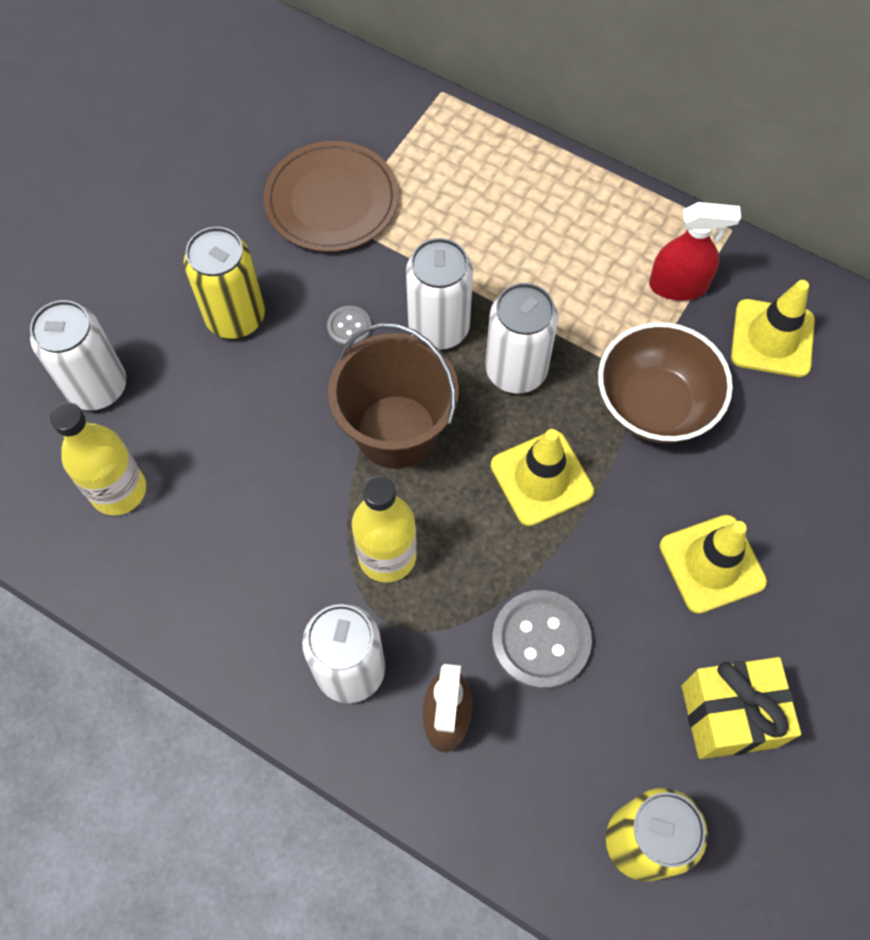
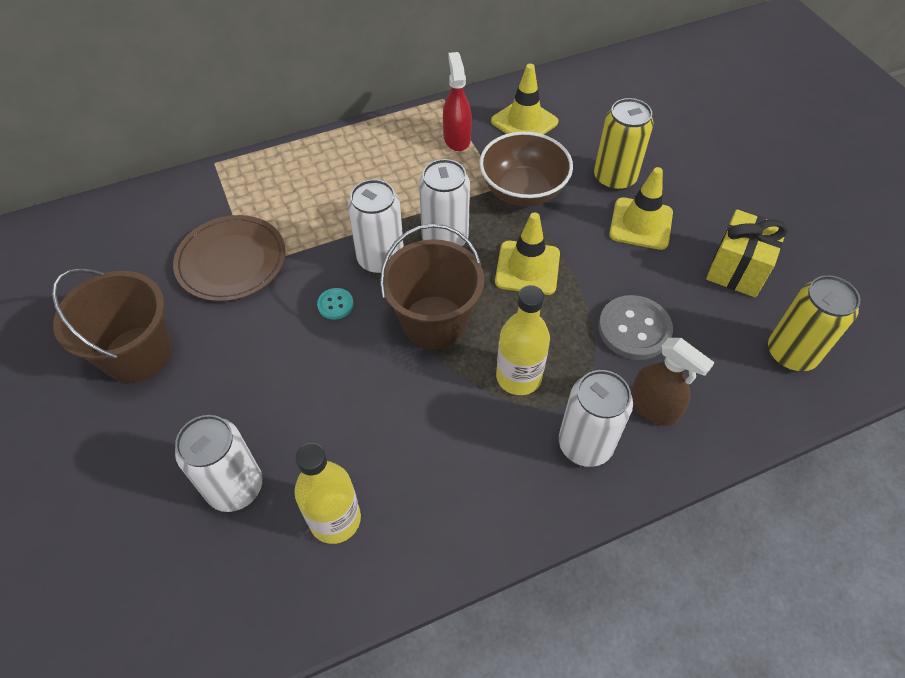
camera: 55 degrees left, 10 degrees down
(173, 209) = (138, 354): none -> brown bucket
(235, 317) = (264, 365): yellow can -> yellow can (614, 178)
(349, 327) = (335, 304): grey button -> turquoise button
(678, 286) = (457, 138): red spray bottle -> red spray bottle turned 45 degrees counterclockwise

